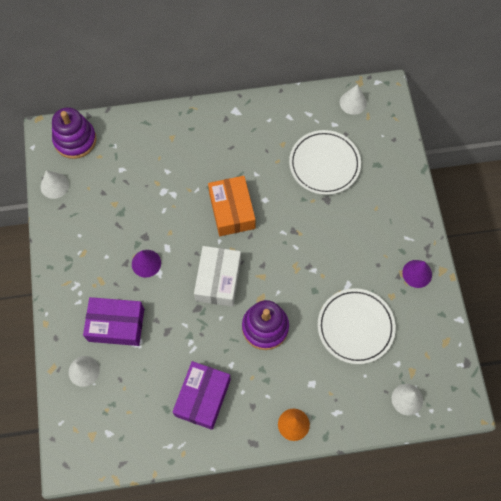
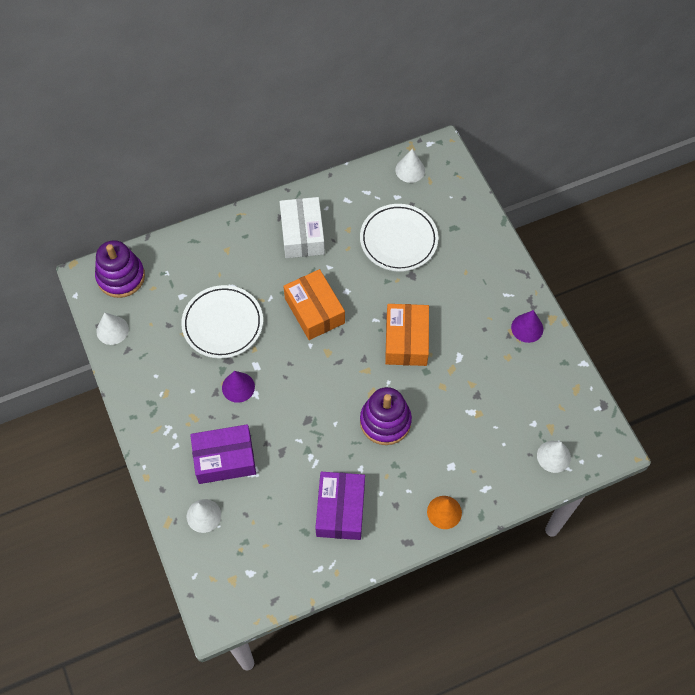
camera: 15 degrees left, 5 degrees down
(218, 280) = (321, 385): white box -> white box (302, 234)
(305, 258) = (406, 340): none -> orange box
(355, 327) = (479, 397): white plate -> white plate (223, 324)

